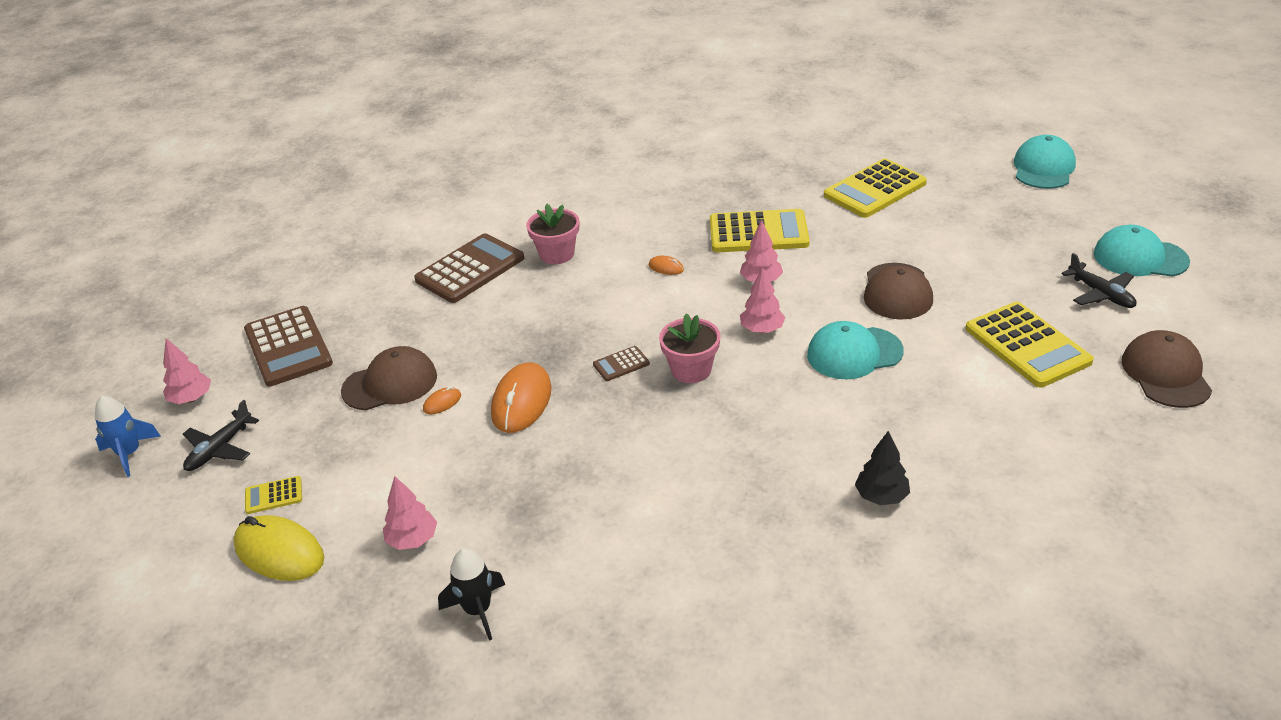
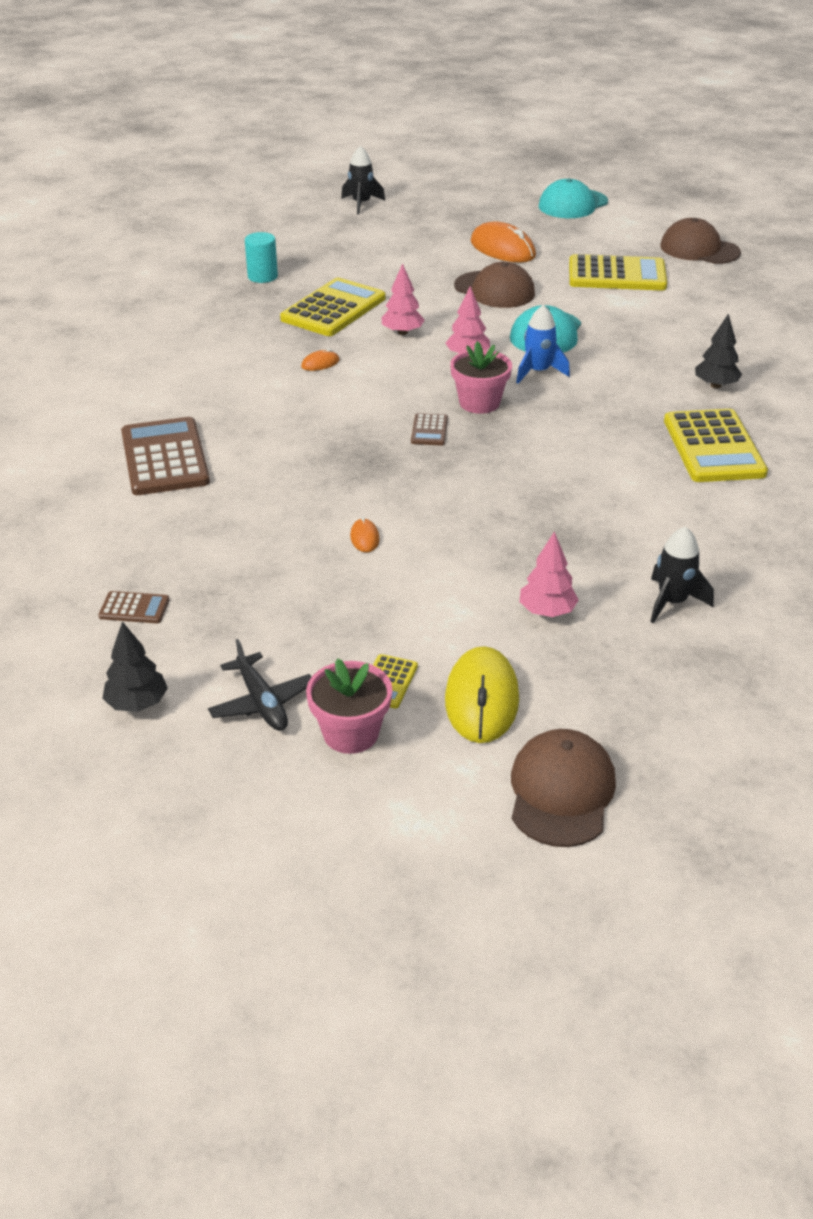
camera: 60 degrees left, 0 degrees up
(129, 454) = (184, 777): blue rocket -> blue rocket (538, 372)
(191, 399) = (137, 703): pink tree -> black tree
(279, 552) = (481, 699): yellow mouse -> yellow mouse turned 60 degrees counterclockwise
(288, 347) = (134, 608): brown calculator -> brown calculator, size x0.46
(390, 383) = (293, 559): brown cap -> brown cap (561, 792)
(521, 401) = (418, 495): orange mouse -> orange mouse (502, 249)
(557, 254) = (214, 405): pink flower pot -> pink flower pot (351, 733)
(768, 179) = (262, 276): none -> turquoise cylinder
(875, 189) = (350, 246): yellow calculator -> yellow calculator (714, 447)
(958, 159) = (361, 204): none -> black rocket
(1043, 168) = (423, 185): turquoise cap -> none
(1101, 294) = (594, 231): black plane -> none

